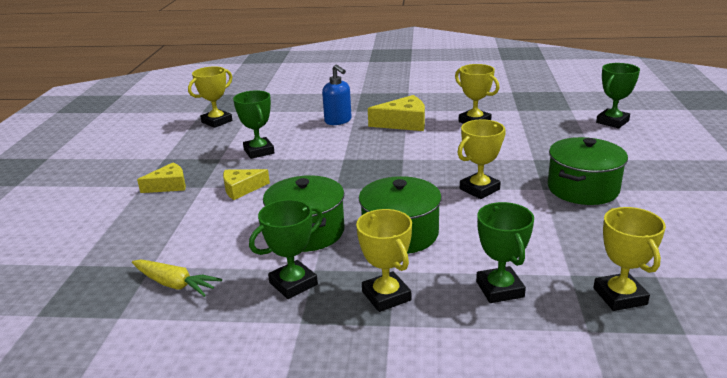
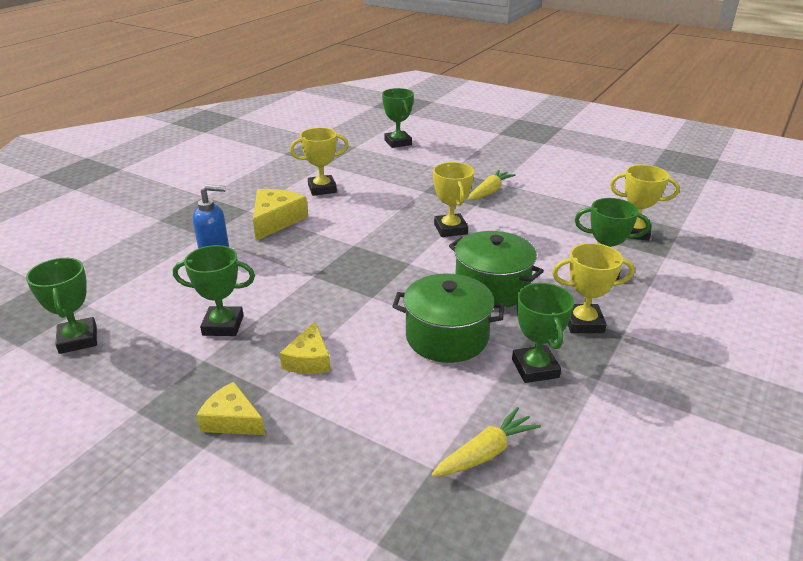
camera: 65 degrees left, 5 degrees up
(169, 185) = (232, 420): yellow cheese -> yellow cheese turned 60 degrees counterclockwise
(217, 121) = (78, 339): yellow trophy -> green trophy
(582, 188) = (489, 191): green pot -> yellow carrot

